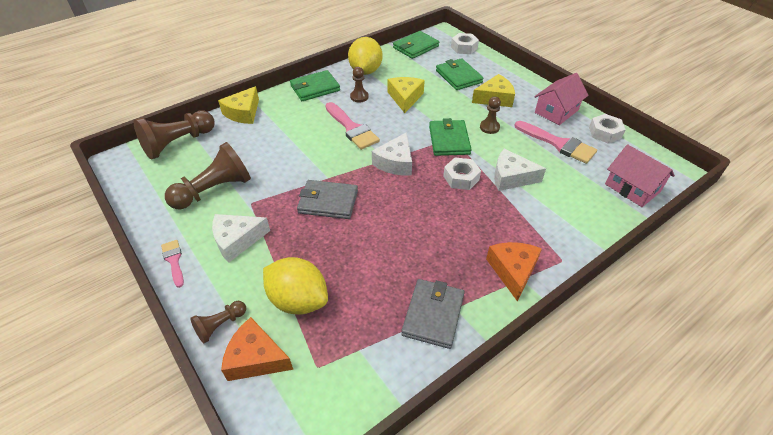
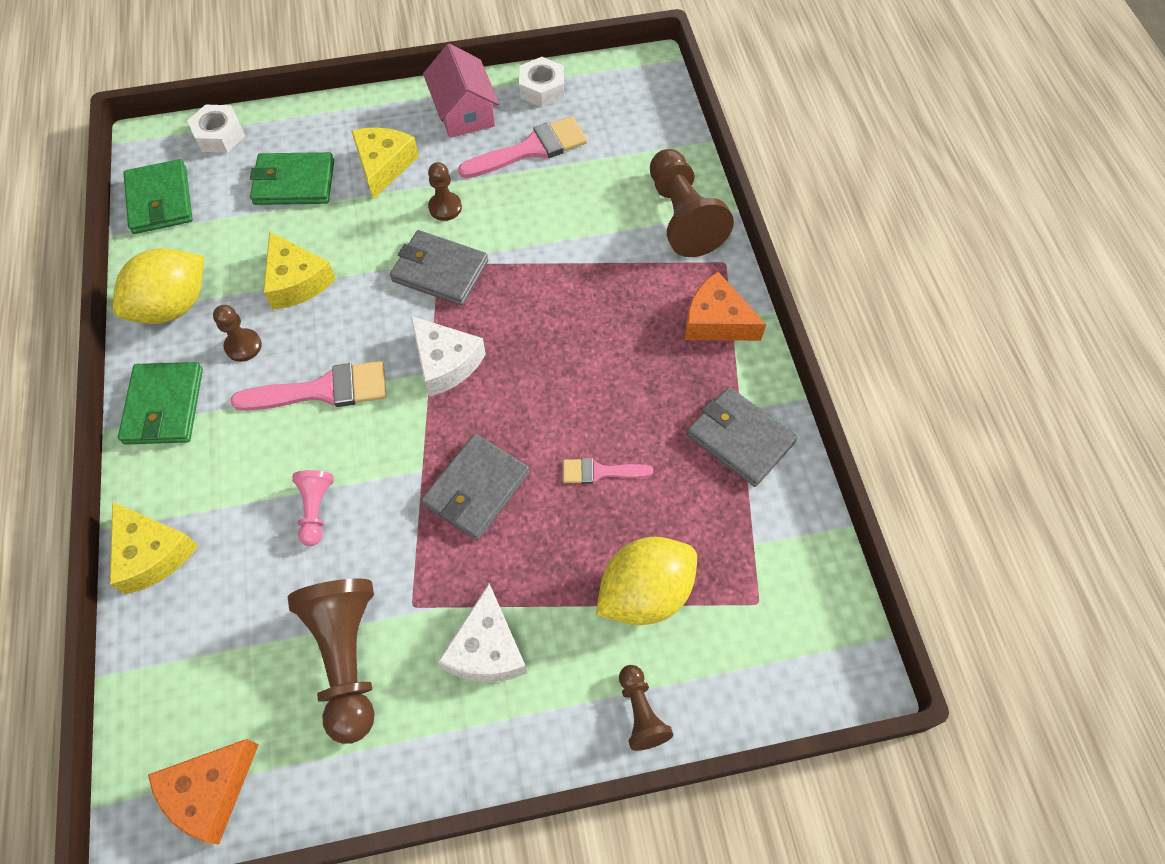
camera: 65 degrees left, 15 degrees up
(174, 260) = (480, 760): pink brush -> pink brush (600, 472)
(178, 143) = (167, 698): brown pawn -> brown pawn (682, 217)
(256, 358) = (715, 676): orange cheese -> orange cheese (210, 792)
(287, 150) = (315, 510): none -> pink pawn
(365, 71) = (173, 306): yellow lemon -> yellow lemon turned 75 degrees counterclockwise
(405, 98) = (296, 281): yellow cheese -> yellow cheese turned 150 degrees counterclockwise
(449, 140) = (440, 271): green wallet -> grey wallet
(461, 178) = (528, 295): white nut -> none
(511, 177) = (561, 237): white cheese -> none
(632, 188) = (653, 125): pink house -> none

